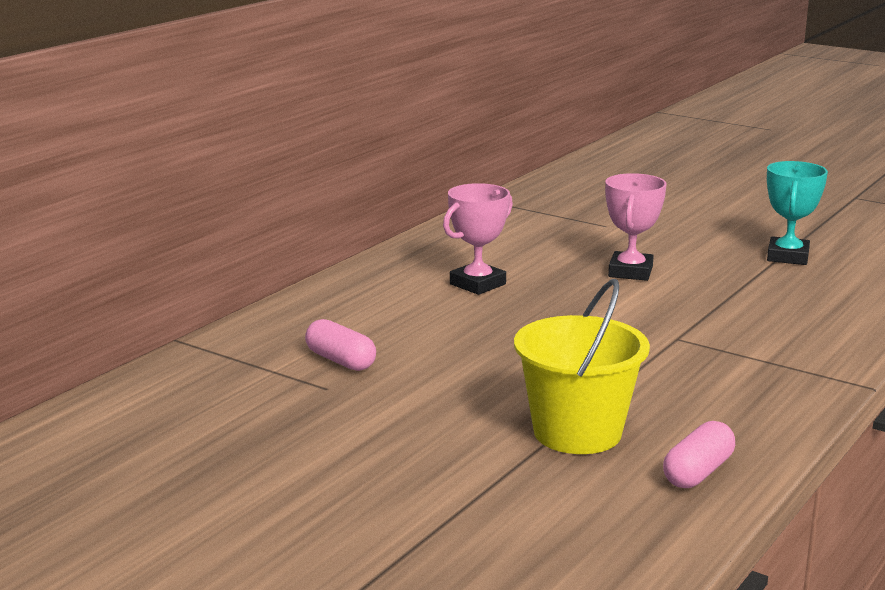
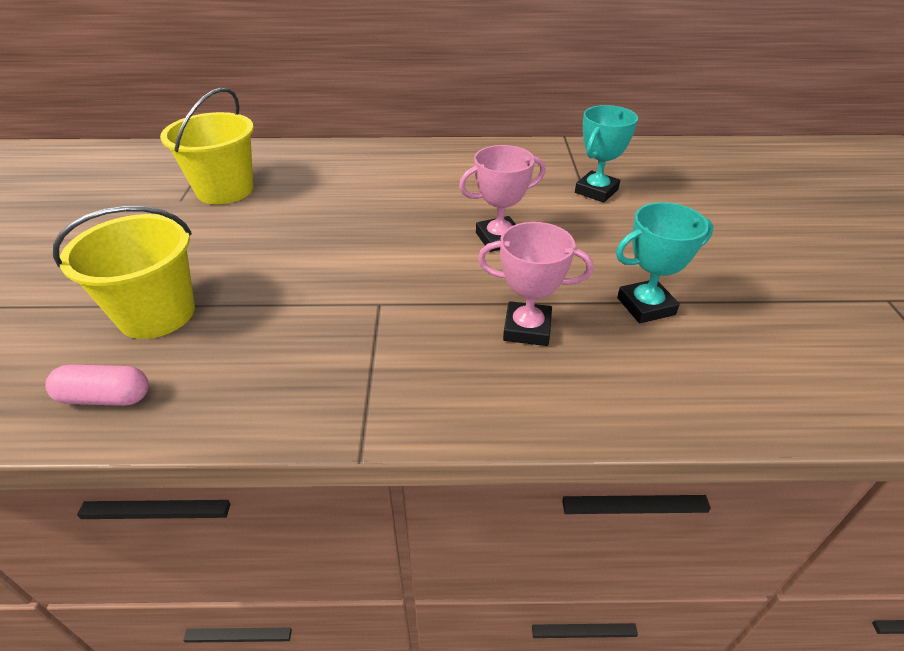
camera: 55 degrees right, 20 degrees up
(341, 360) = (225, 190): pink capsule -> yellow bucket
(477, 284) = (399, 189): pink trophy -> pink trophy (527, 328)
(600, 219) = (596, 191): none -> turquoise trophy

